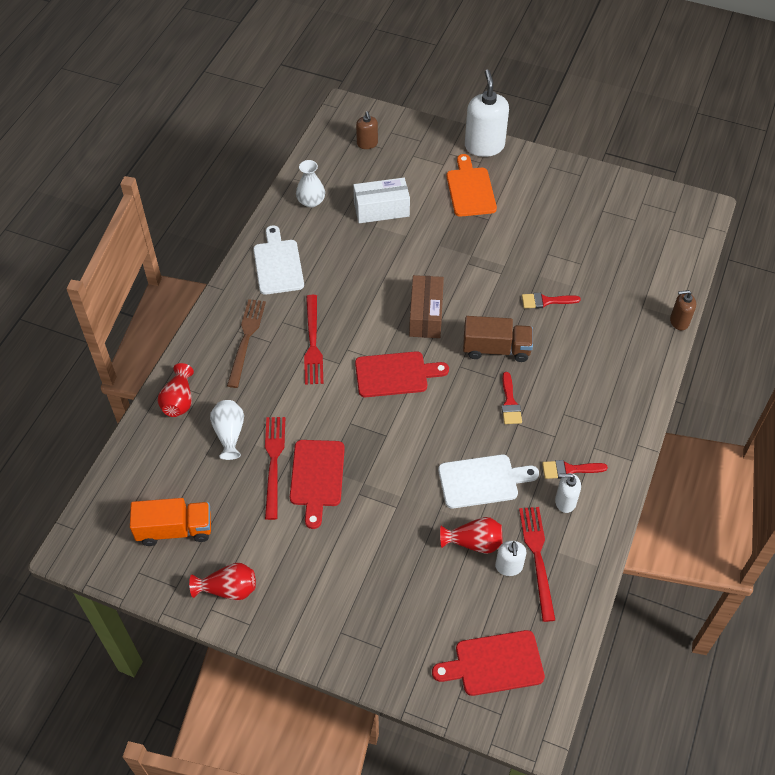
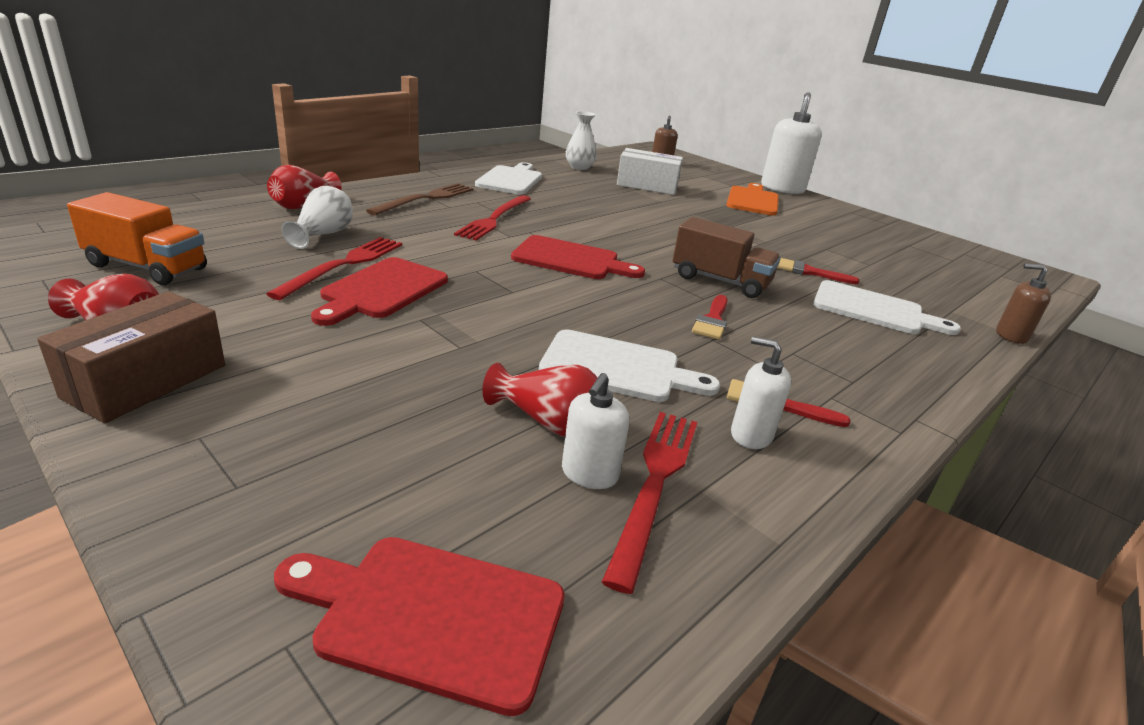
camera: 20 degrees right, 25 degrees down
(426, 315) = (645, 240): brown box -> brown box (146, 381)
(596, 333) = (873, 309): none -> white cutting board

